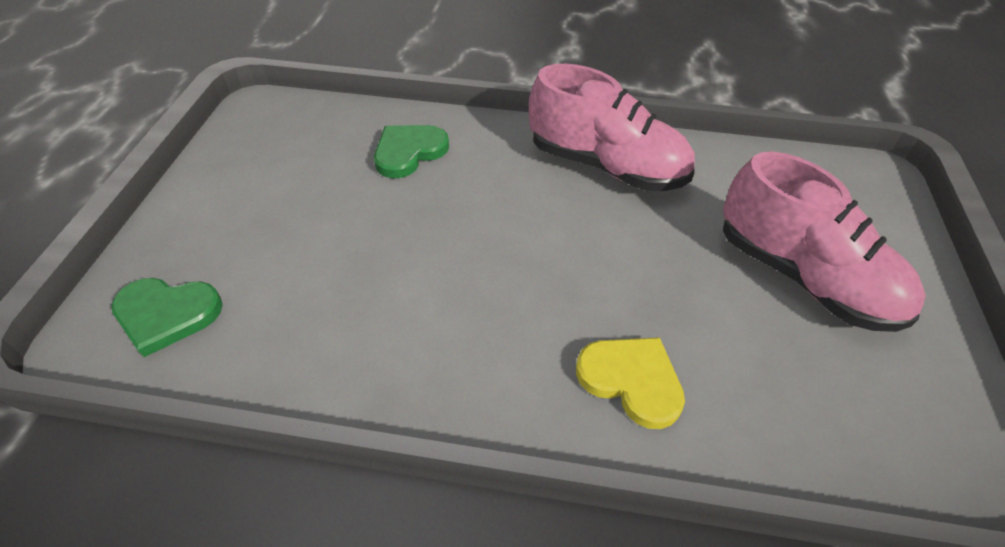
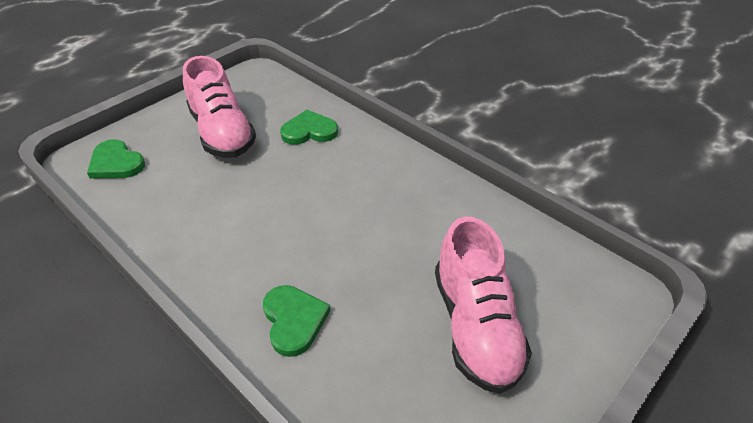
camera: 35 degrees right, 5 degrees down
(606, 166) = (420, 191): pink shoe -> pink shoe (222, 133)
(631, 380) = (294, 320): yellow heart -> green heart

